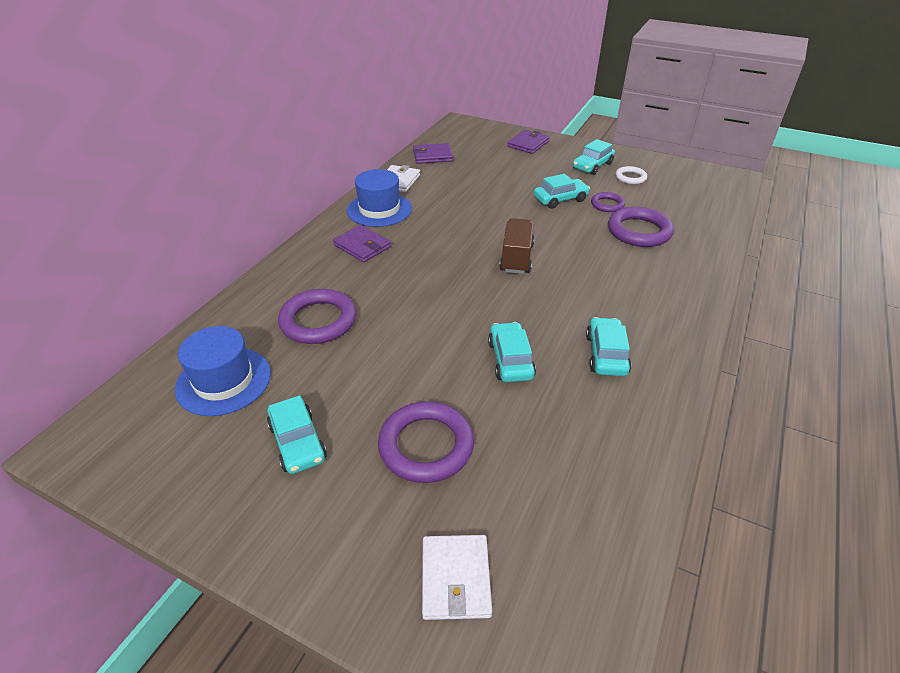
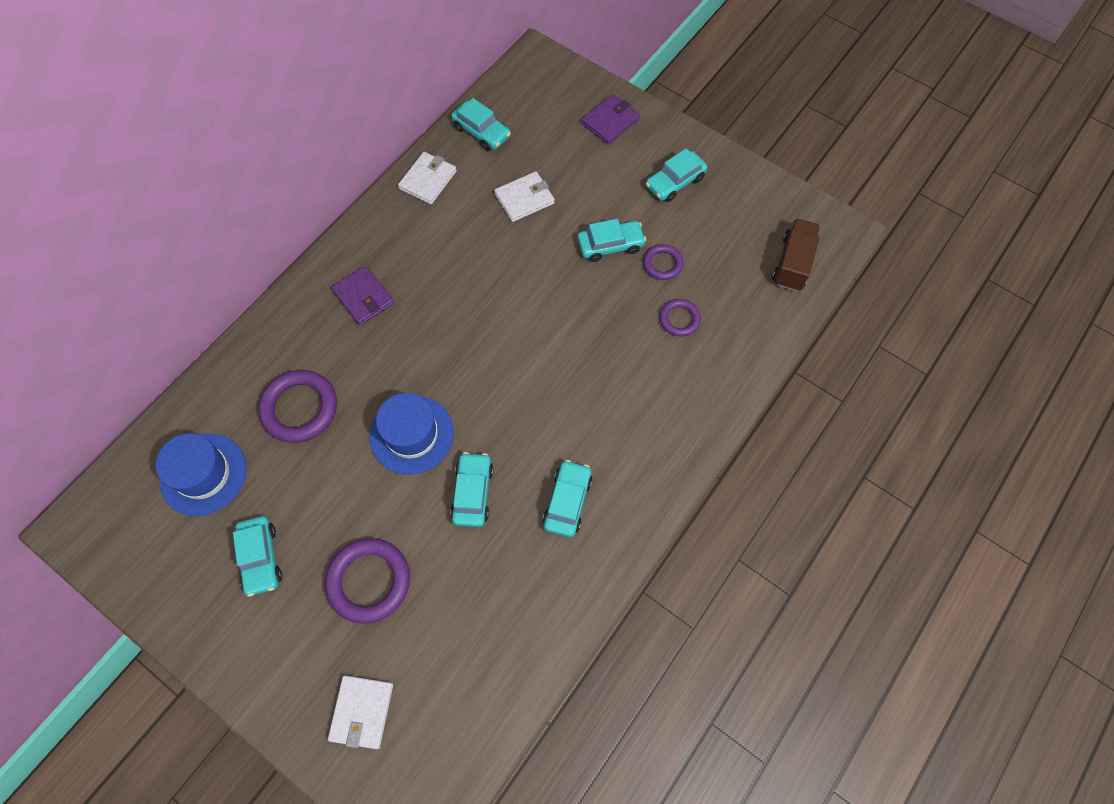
camera: 10 degrees right, 25 degrees up
(379, 209) = (394, 233): blue hat -> blue hat (412, 434)
(432, 156) = (481, 132): purple wallet -> turquoise car
(480, 183) = (524, 199): none -> white wallet
(516, 258) = (525, 344): brown truck -> brown truck (793, 263)
(630, 178) = (713, 214): white ring -> none
(639, 231) = (679, 319): purple ring -> purple ring, size x0.56

